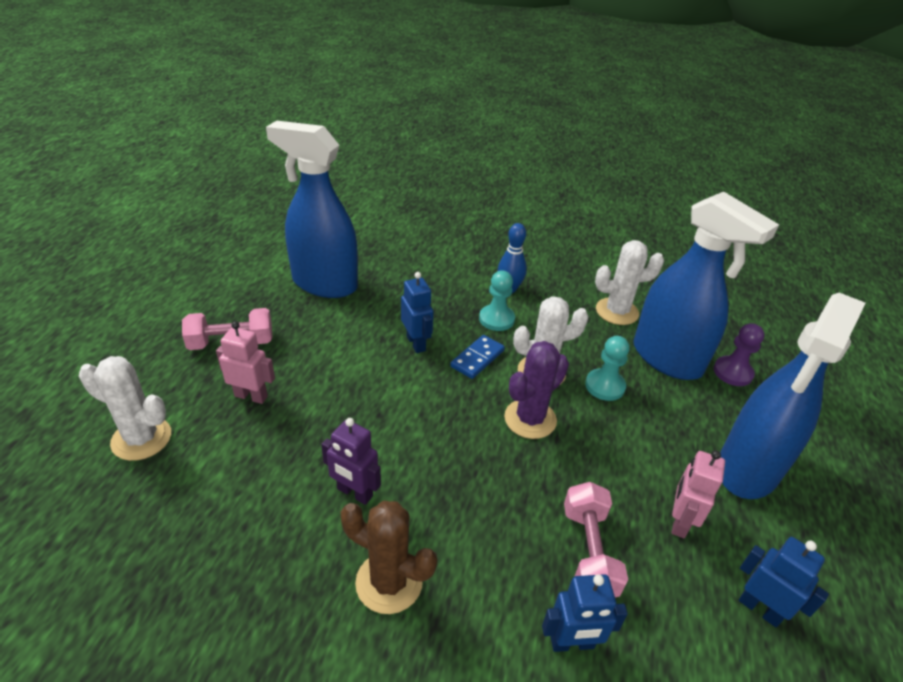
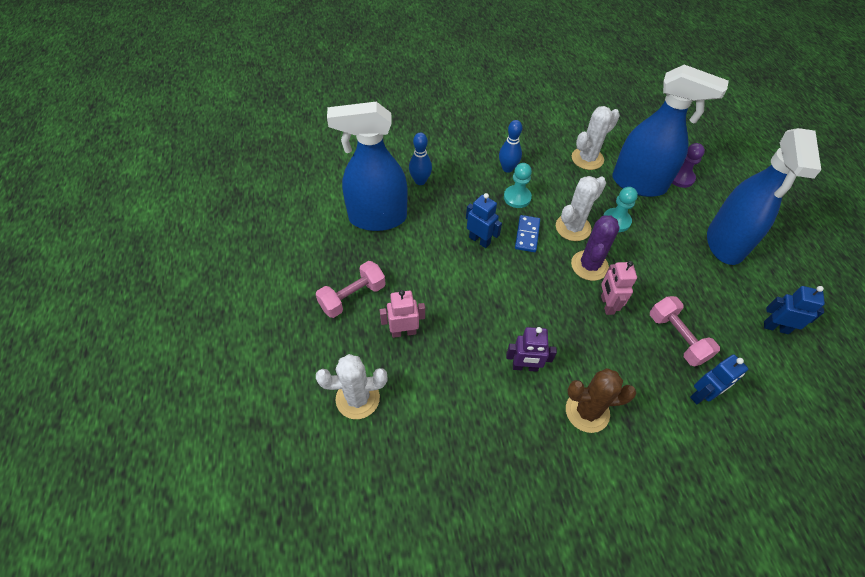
camera: 25 degrees left, 15 degrees up
(400, 268) = (420, 181): none -> blue bowling pin
(679, 522) = (710, 295): pink robot -> pink robot (607, 304)

